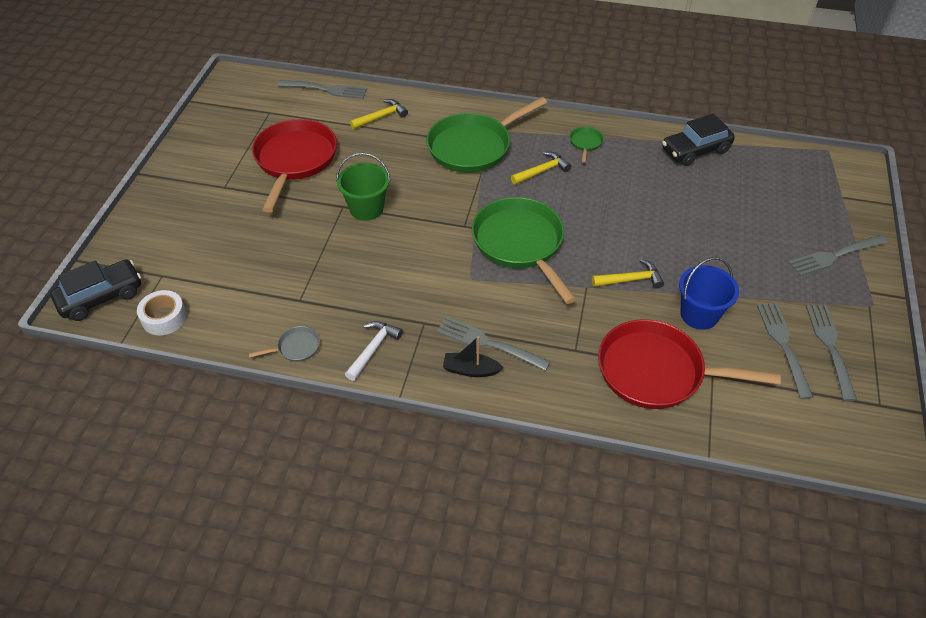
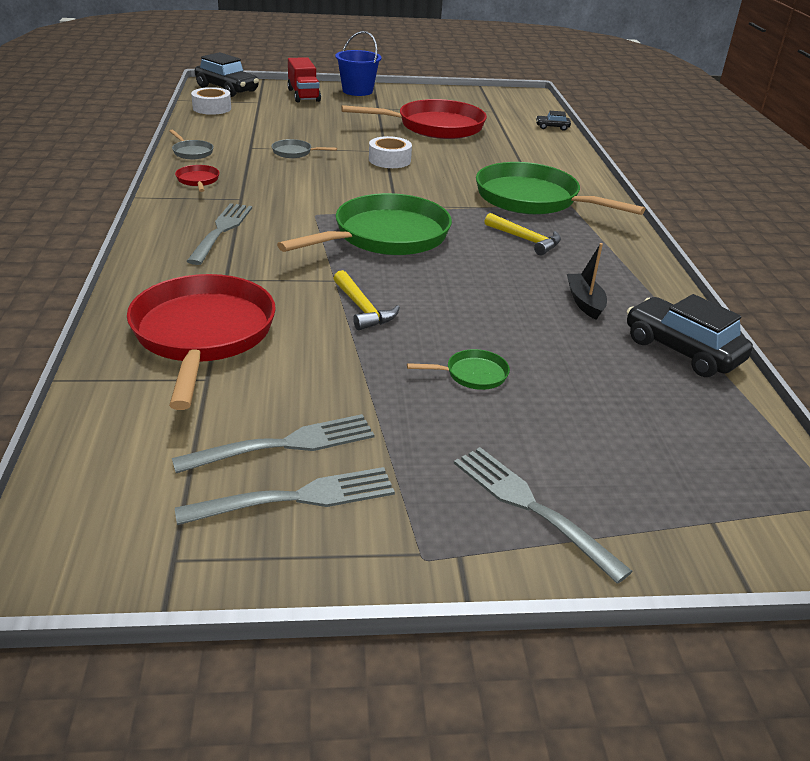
camera: 70 degrees right, 15 degrees down
(156, 235) = (303, 95): none -> red truck
(325, 89) = (552, 127): grey fork -> black car
(325, 269) = (294, 152): none -> grey pan
(366, 208) = (389, 160): green bucket -> white tape
(373, 349) = (198, 181): white hammer -> red pan
(381, 117) = (536, 153): yellow hammer -> none
(470, 370) = (181, 225): black boat -> black boat (584, 302)
(585, 143) = (608, 264): green pan -> green pan (472, 374)
(699, 314) = (320, 364): blue bucket -> blue bucket (357, 91)

